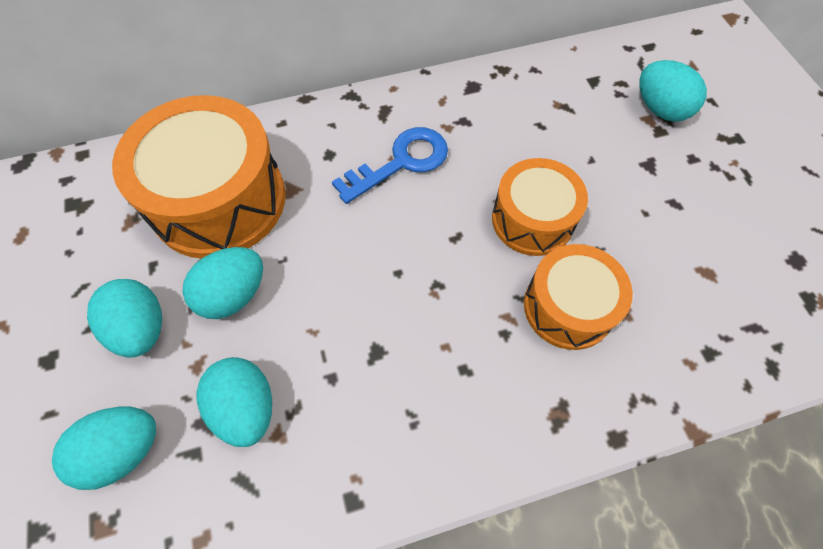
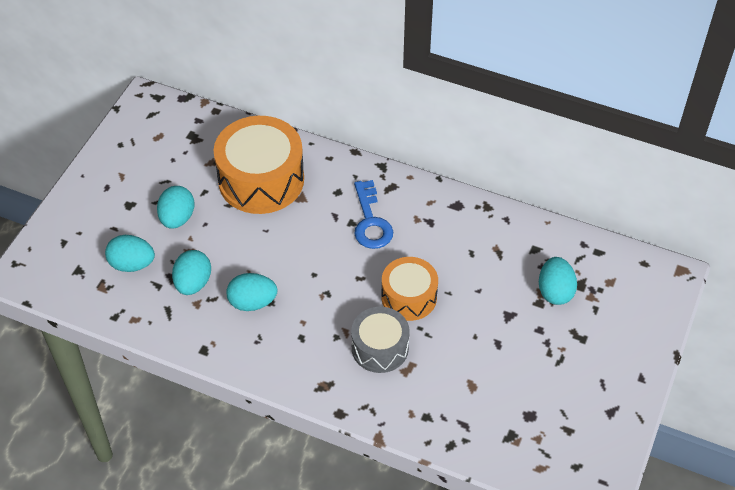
camera: 40 degrees right, 10 degrees down
(234, 295) = (229, 231): turquoise egg -> turquoise egg (252, 302)
(401, 162) = (371, 221): blue key -> blue key turned 75 degrees clockwise
(568, 307) = (380, 348): orange drum -> grey drum

